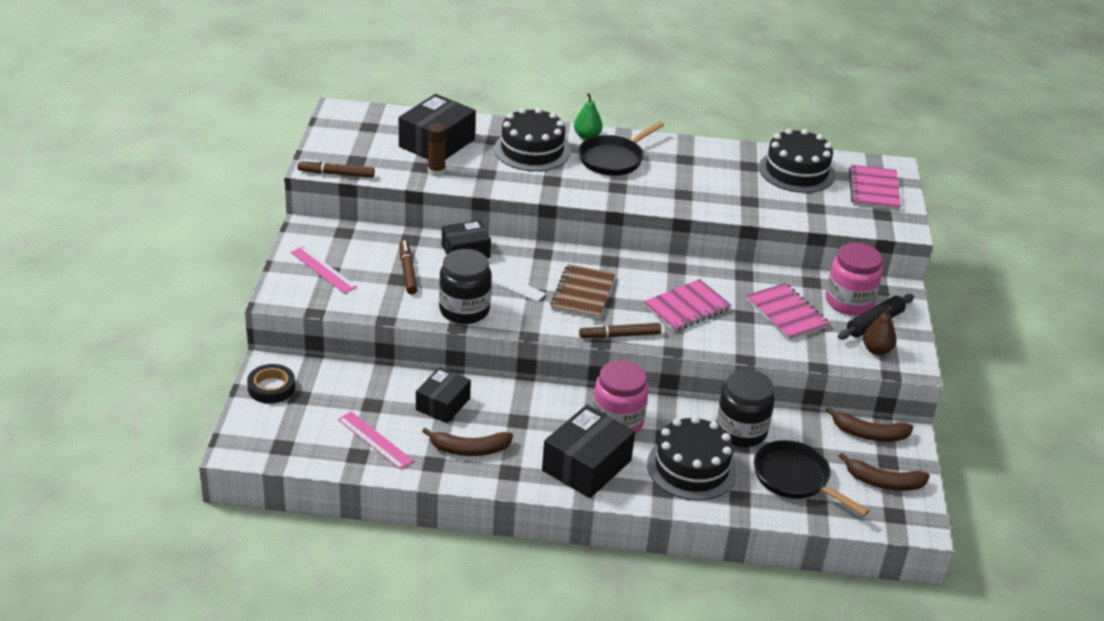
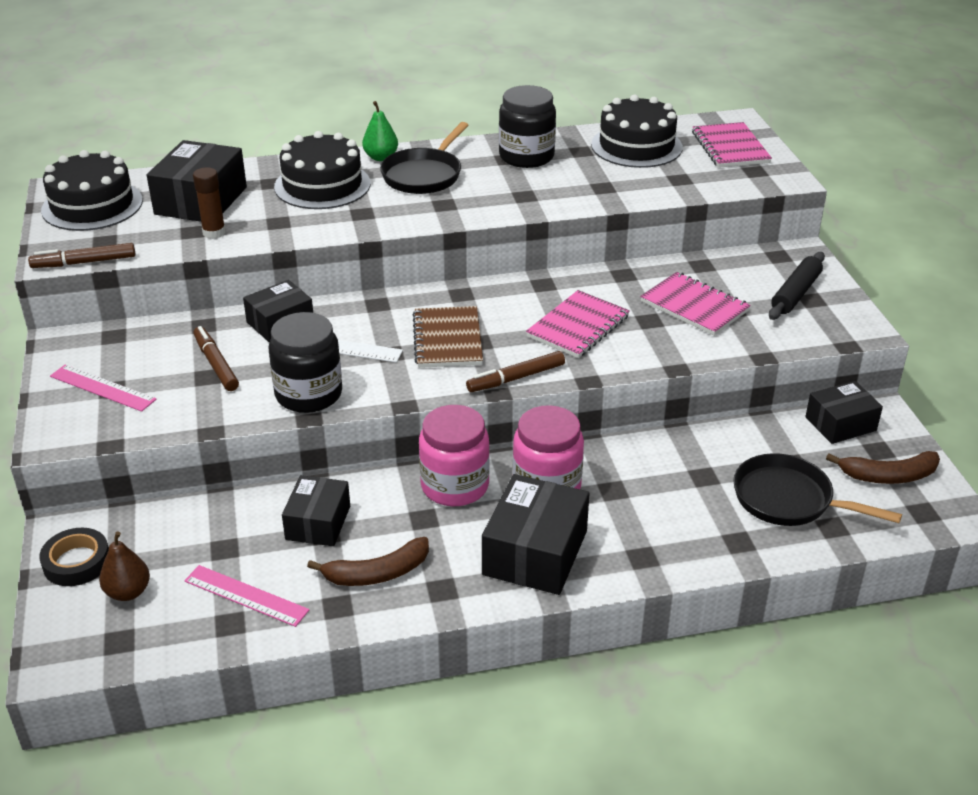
camera: 15 degrees left, 0 degrees up
(691, 467) = (663, 520): black cake -> black cake (92, 205)
(741, 431) = (697, 459): black jar -> black jar (526, 156)
(849, 302) = (754, 277): pink jar -> pink jar (455, 486)
(869, 434) = (840, 424): brown banana -> black box
(876, 350) = (816, 323): brown pear -> brown pear (128, 592)

